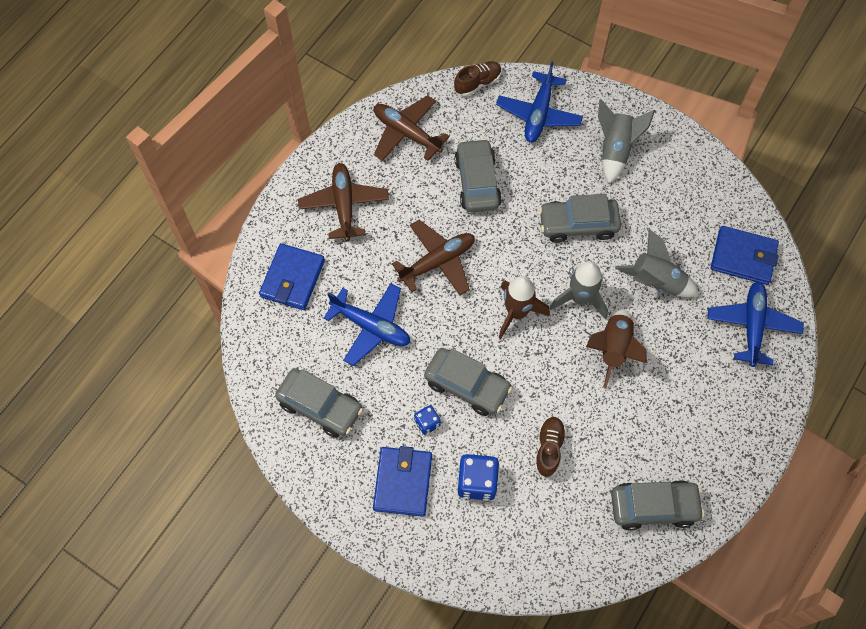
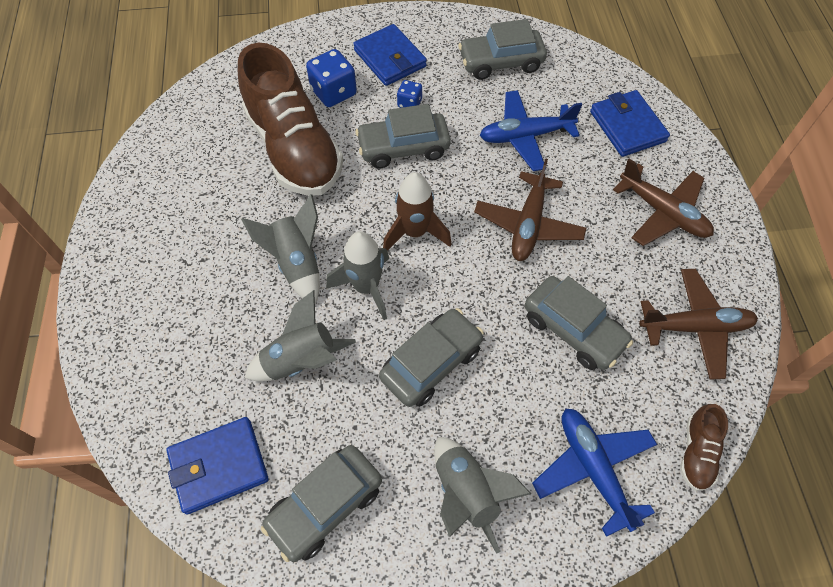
camera: 140 degrees right, 5 degrees down
(549, 448) = (294, 149): brown shoe -> brown shoe, size x2.37
(613, 349) = (297, 263): brown rocket -> grey rocket
(653, 507) = (171, 165): grey car -> grey car (325, 505)
(752, 326) = (164, 388): blue plane -> none

